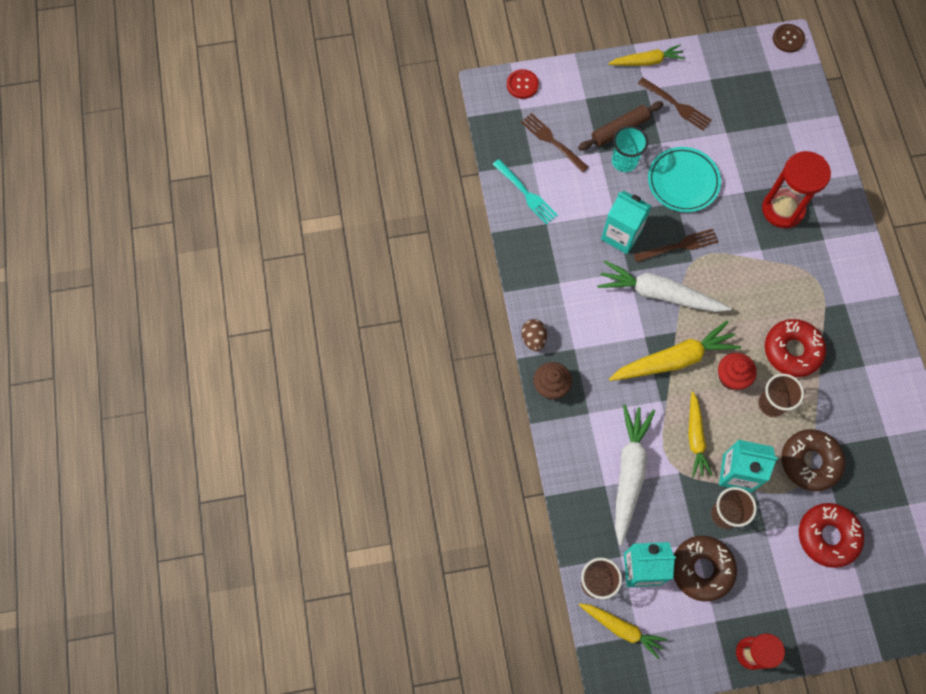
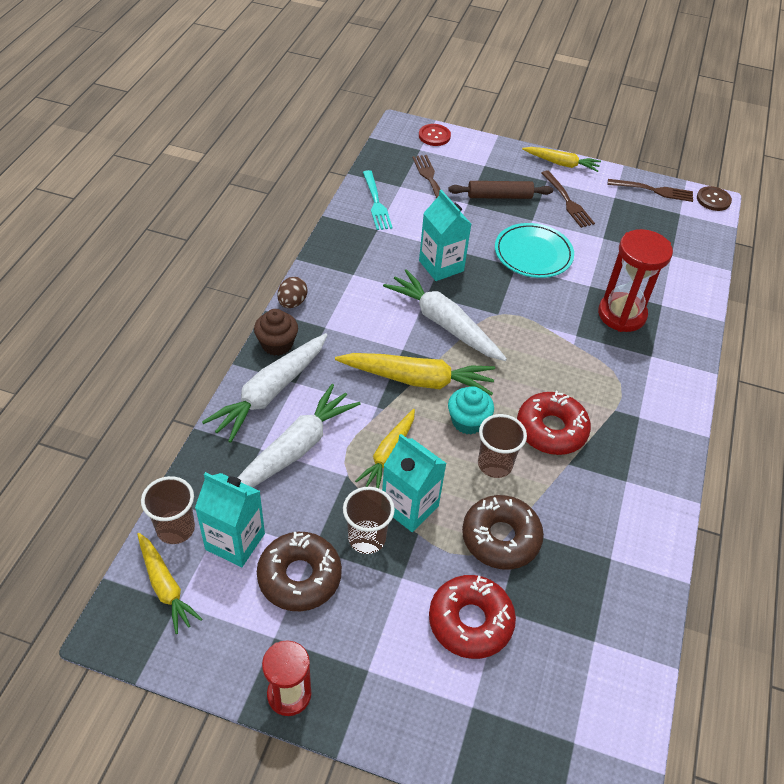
camera: 25 degrees right, 20 degrees down
(577, 433) = (270, 393): none -> white carrot
(624, 161) = (486, 218): turquoise cup -> none
(679, 246) = (492, 297): brown fork -> brown fork (653, 190)
(732, 377) = (468, 421): red cupcake -> turquoise cupcake

